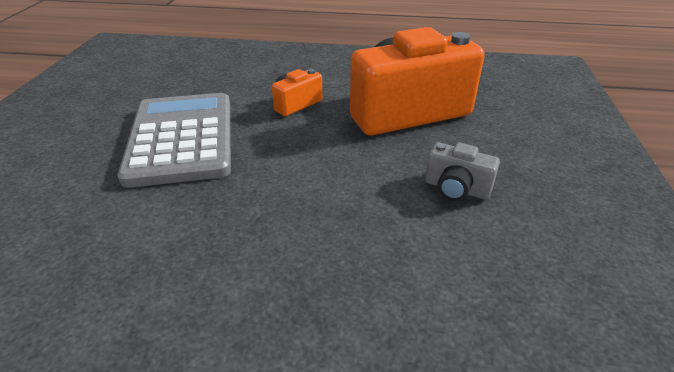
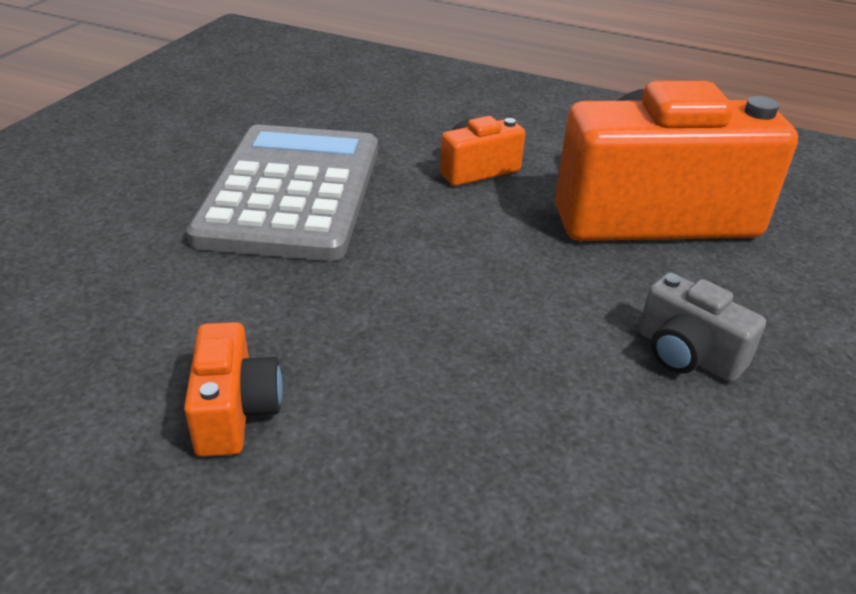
camera: 15 degrees right, 0 degrees up
(190, 289) = (235, 411): none -> orange camera

